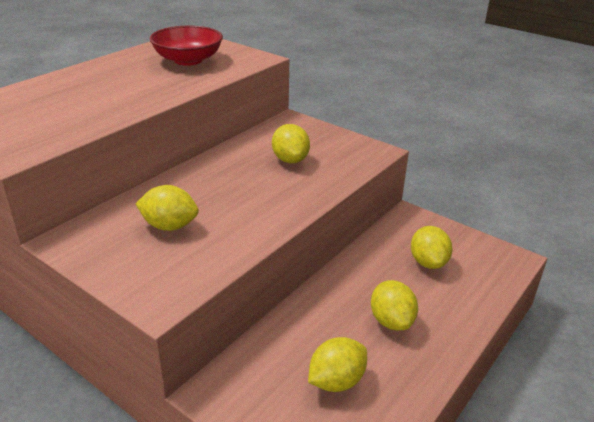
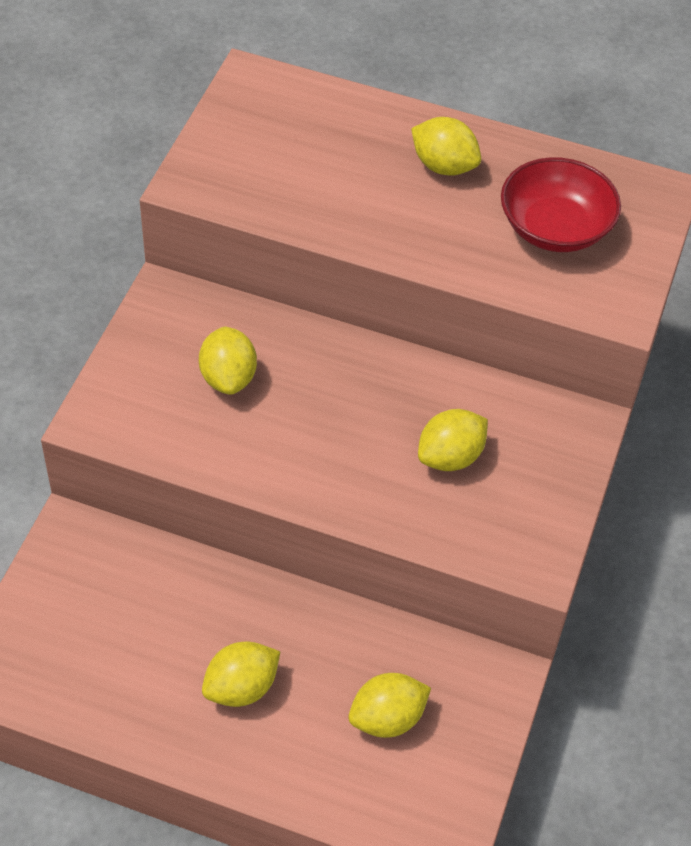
camera: 70 degrees right, 20 degrees up
(336, 381) = (120, 645): yellow lemon -> yellow lemon (443, 166)

